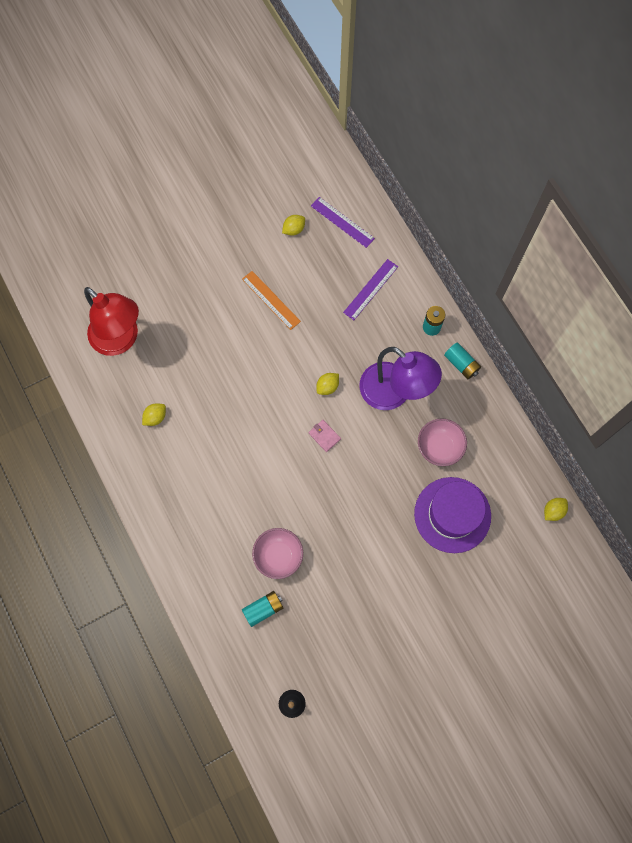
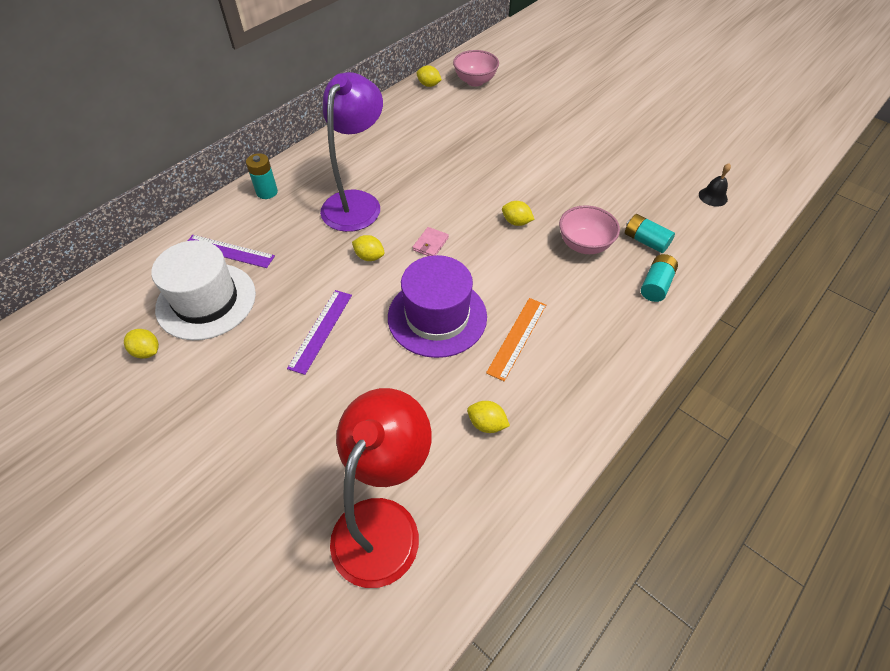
camera: 110 degrees left, 20 degrees down
(271, 300) = (265, 345): orange ruler -> orange ruler (517, 338)
(324, 513) = (516, 222): none -> yellow lemon
(325, 269) = (206, 301): none -> white hat
(342, 222) = (131, 302): purple ruler -> purple ruler (320, 330)
(439, 447) = (402, 159): pink bowl -> pink bowl (475, 81)
(452, 515) = (465, 137): purple hat -> purple hat (437, 316)
(461, 364) = (304, 163): turquoise battery -> turquoise battery (656, 285)

